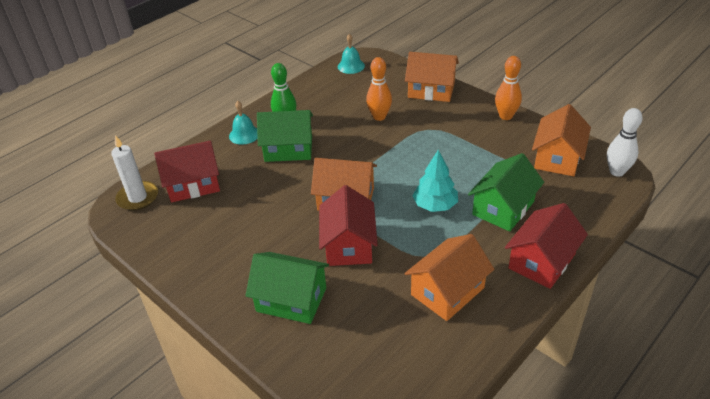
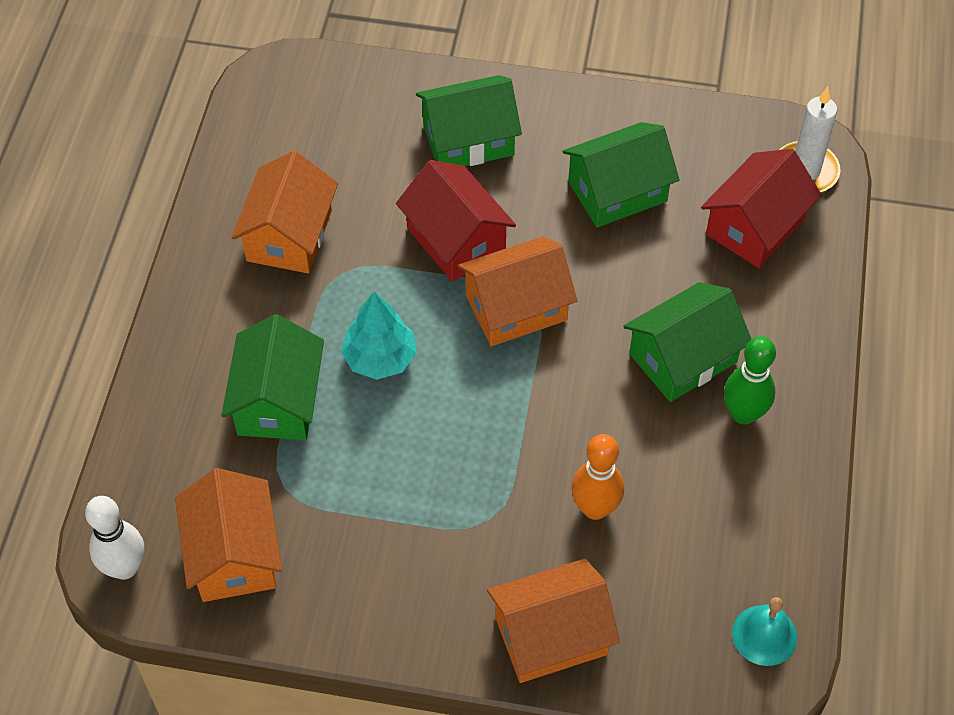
camera: 145 degrees right, 15 degrees up
(238, 230) = (617, 191): none -> green house
(244, 135) = (782, 352): turquoise bell -> none
(506, 116) = (368, 626): orange bowling pin -> none
(541, 261) = (188, 334): red house -> none

